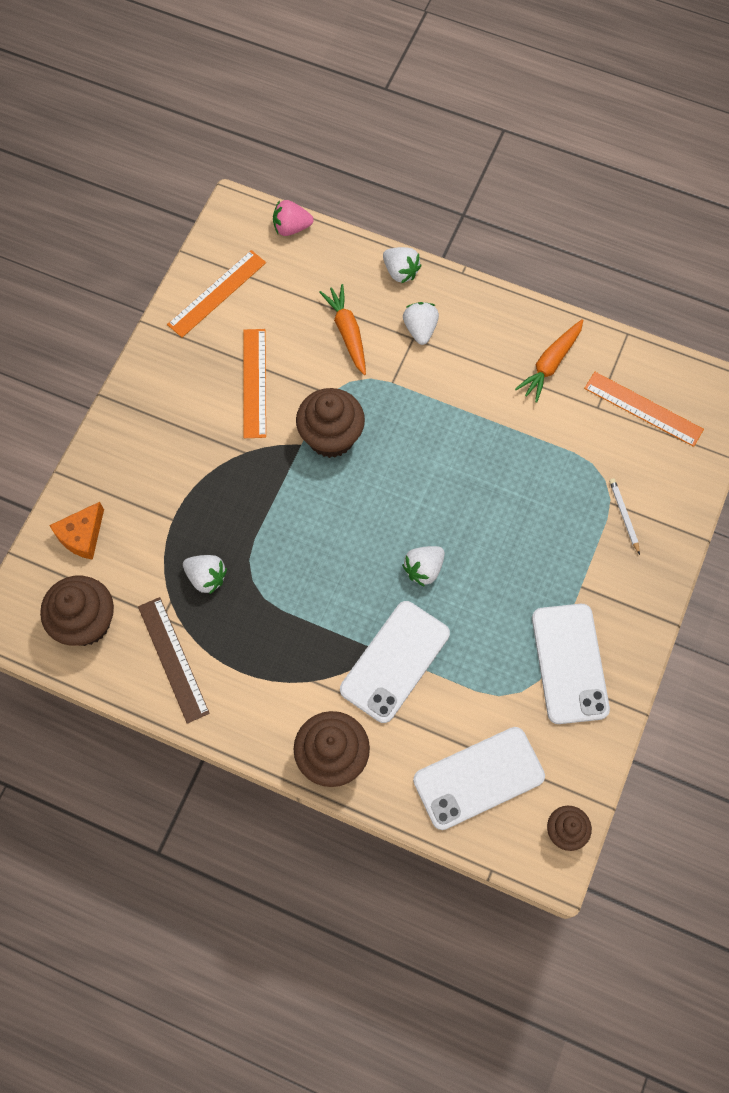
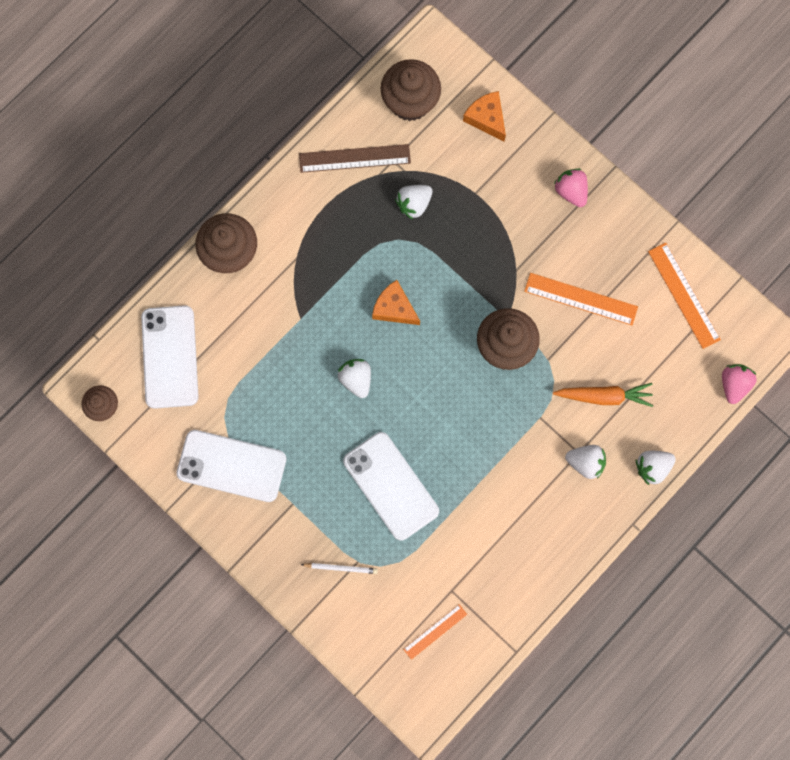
camera: 110 degrees right, 10 degrees up
(140, 427) = (571, 191): none -> pink strawberry
(331, 557) = (394, 308): none -> orange cheese
(395, 661) = (287, 327): white phone -> white phone (391, 486)
(550, 364) = (509, 566): orange carrot -> none
(643, 408) = (435, 631): orange ruler -> orange ruler, size x0.61

